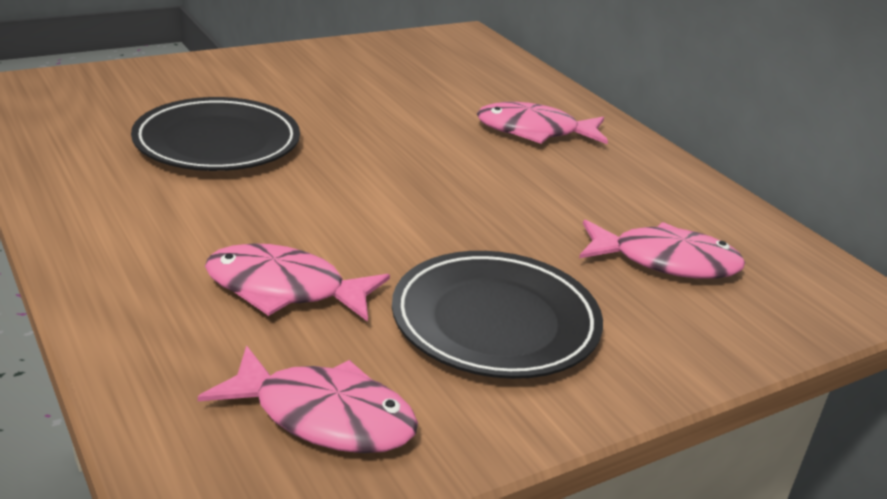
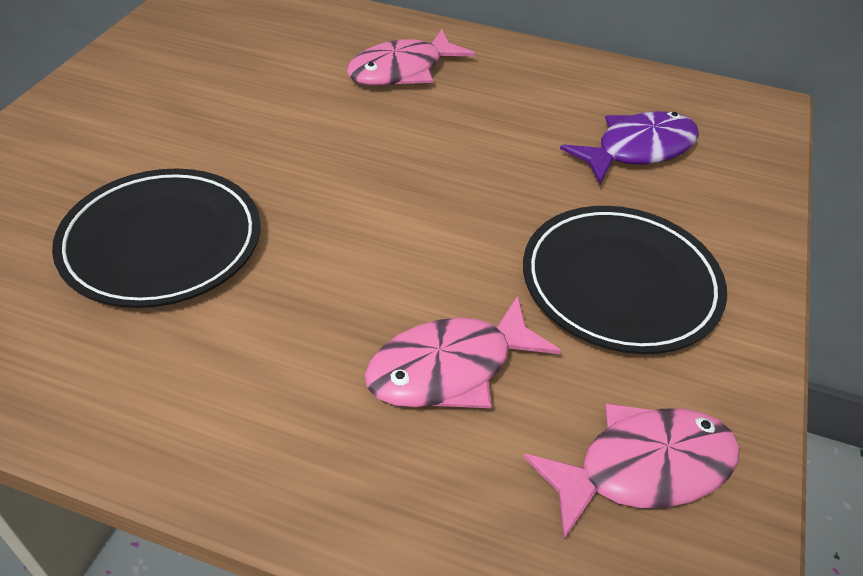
camera: 40 degrees left, 15 degrees up
(665, 261) = (638, 150): pink fish -> purple fish

